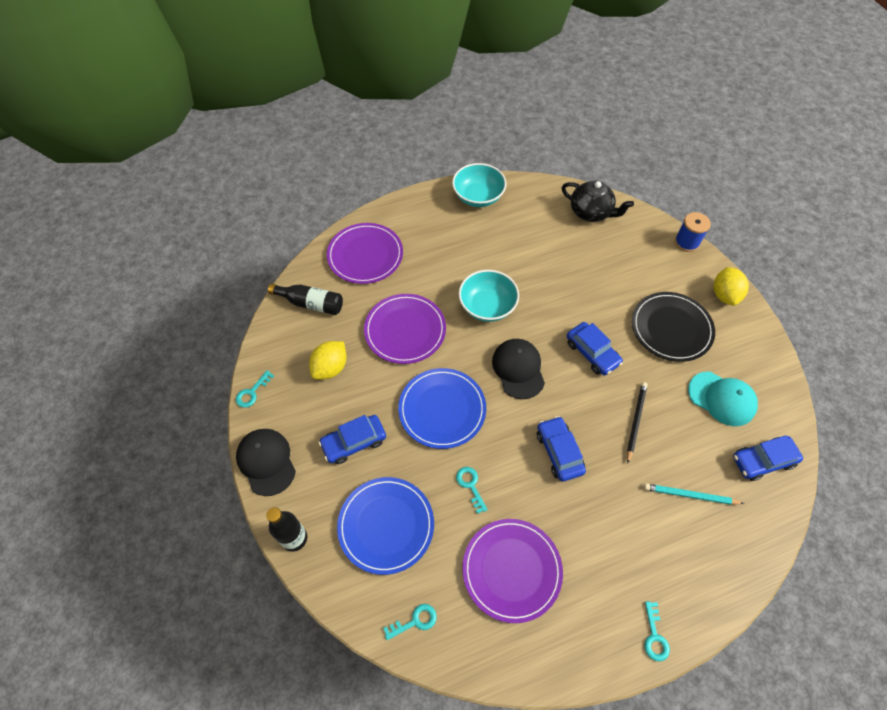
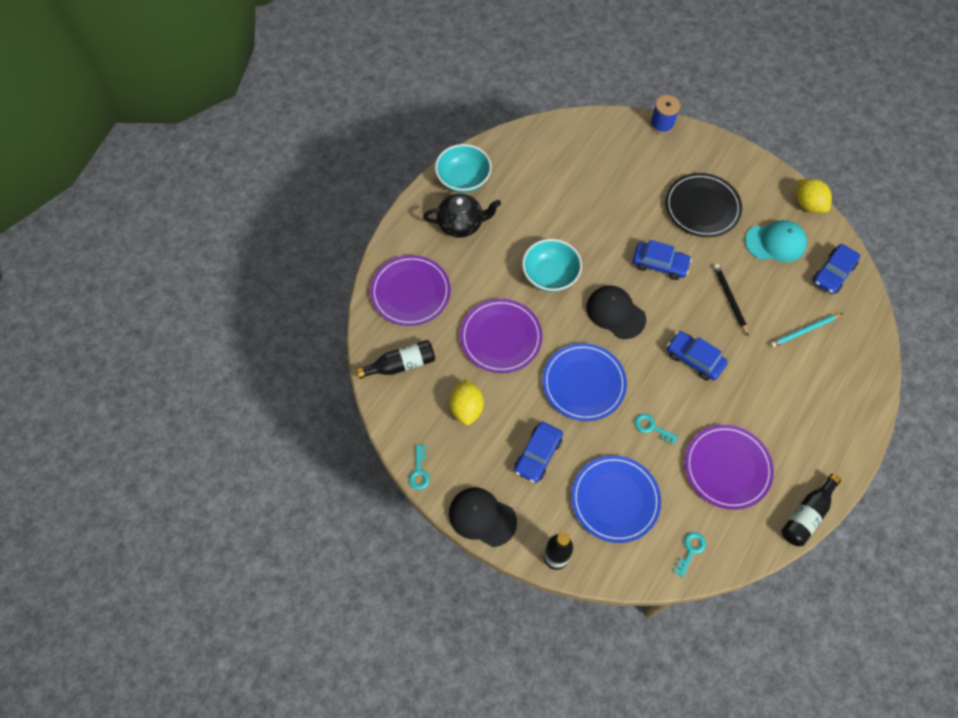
camera: 35 degrees left, 5 degrees up
(555, 672) = (806, 515): none -> black bottle
(591, 212) = (568, 140): black teapot -> black teapot (461, 224)
(654, 636) = (849, 445): turquoise key -> none
(724, 295) = (720, 155): yellow lemon -> yellow lemon (808, 204)

